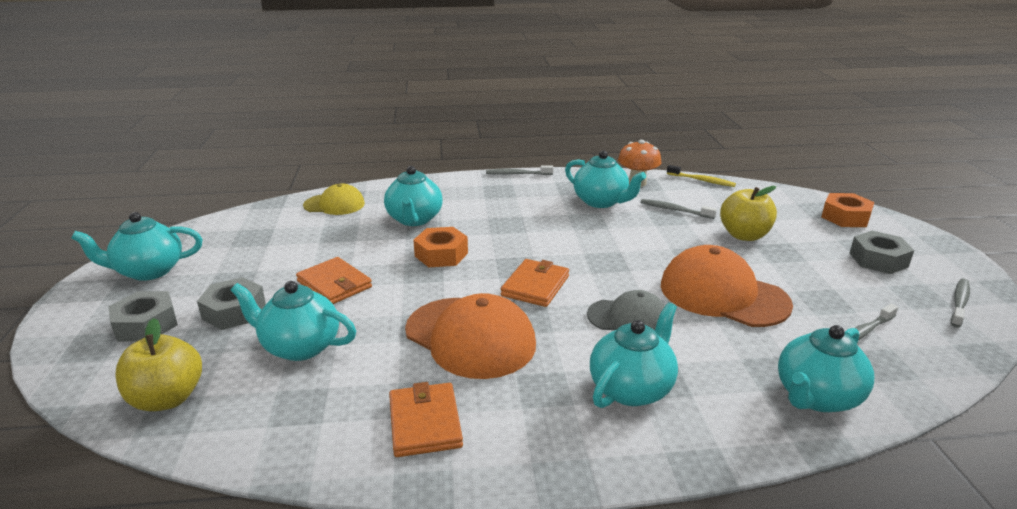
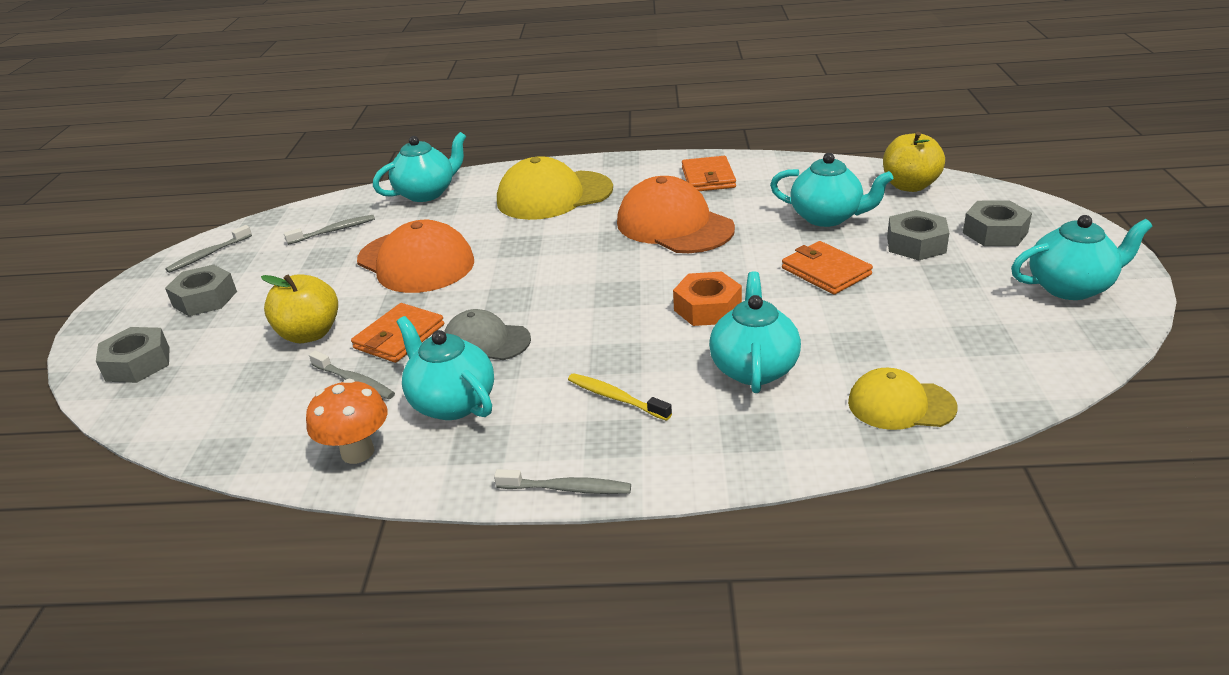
camera: 170 degrees left, 5 degrees up
(535, 286) = (602, 270): orange wallet -> orange wallet (399, 337)
(628, 317) = (524, 241): grey cap -> grey cap (486, 342)
(631, 388) = (554, 196): turquoise teapot -> yellow cap
(702, 180) = (239, 456): yellow toothbrush -> yellow toothbrush (616, 398)
(845, 217) = (138, 364): orange nut -> grey nut

